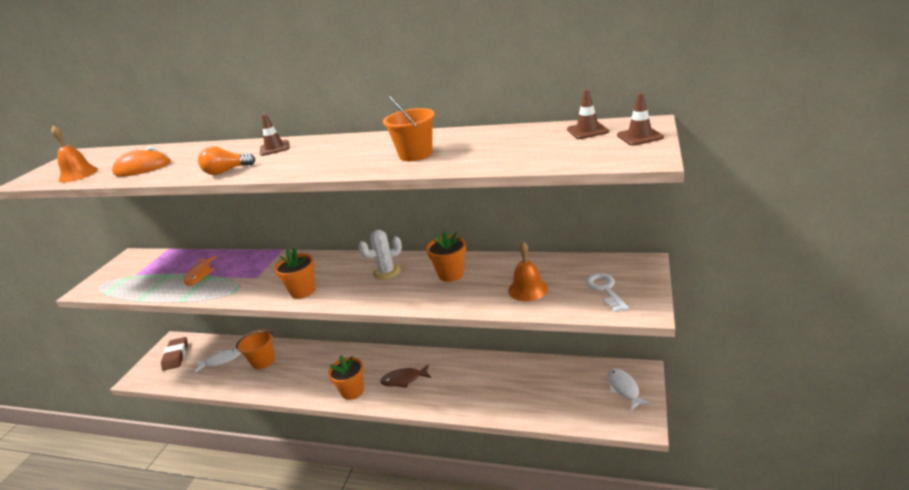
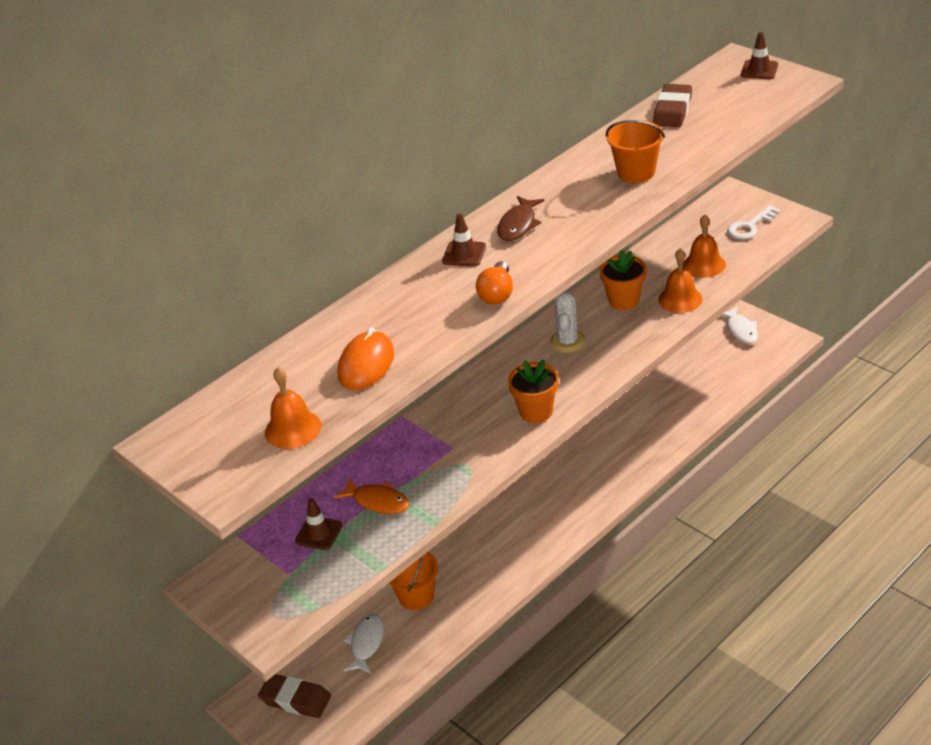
camera: 60 degrees left, 10 degrees up
(352, 391) = (565, 520): orange flower pot -> none
(404, 379) = (585, 472): brown fish -> brown fish (518, 225)
(472, 296) = (680, 299): none -> orange bell
(525, 134) = (672, 110): none -> brown eraser
(587, 131) = (711, 84): brown traffic cone -> brown traffic cone (319, 533)
(605, 290) = (750, 226): white key -> white key turned 60 degrees counterclockwise
(624, 388) = (741, 330): white fish -> white fish turned 120 degrees counterclockwise

